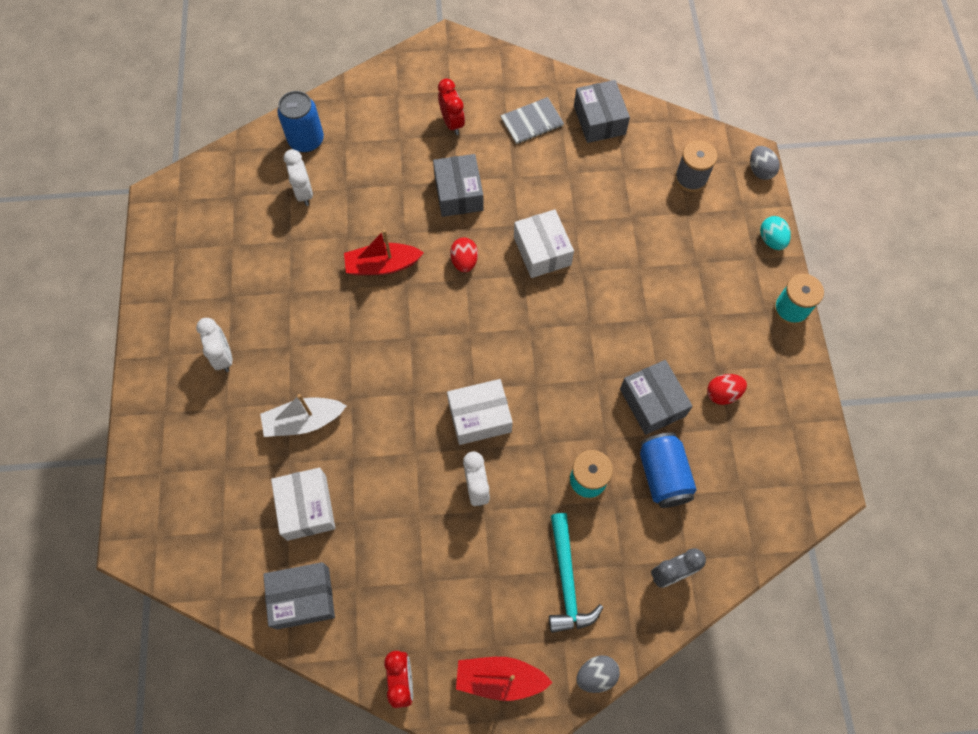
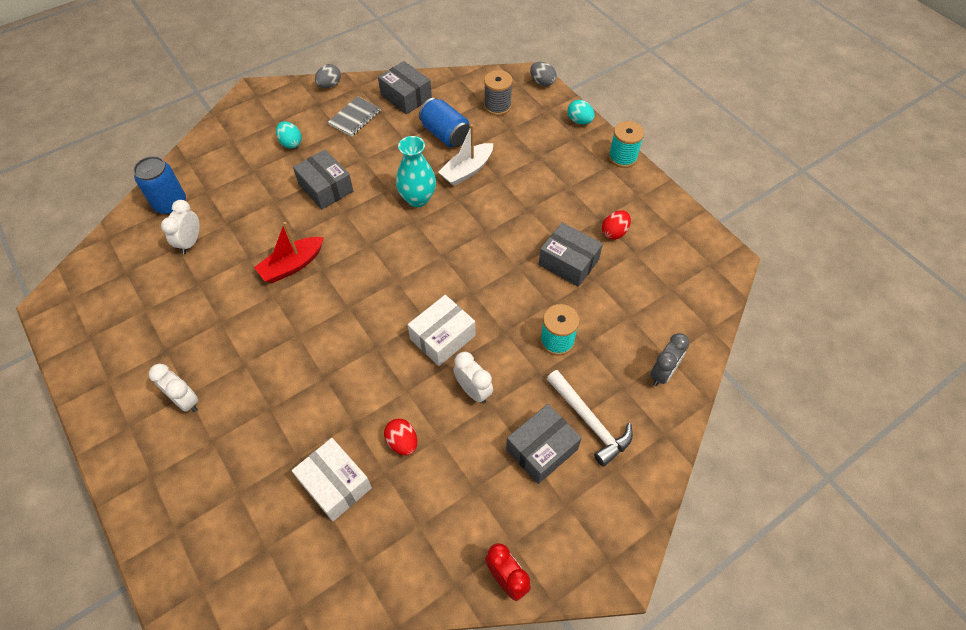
camera: 30 degrees left, 10 degrees down
(303, 598) = (376, 562): grey box -> grey box (541, 449)
(304, 193) = (190, 242): white clock -> white clock turned 120 degrees counterclockwise
(304, 421) = (292, 416): white boat -> white boat (467, 170)
(452, 123) = (291, 143): red clock -> turquoise egg
(464, 261) = (360, 232): red egg -> red egg (402, 442)
(500, 678) = (586, 528): red boat -> none
(542, 251) = (418, 199): white box -> turquoise vase
(567, 580) = (589, 421): turquoise hammer -> white hammer
(596, 675) = (659, 480): grey egg -> grey egg (329, 85)
(663, 475) = (610, 308): blue can -> blue can (445, 134)

